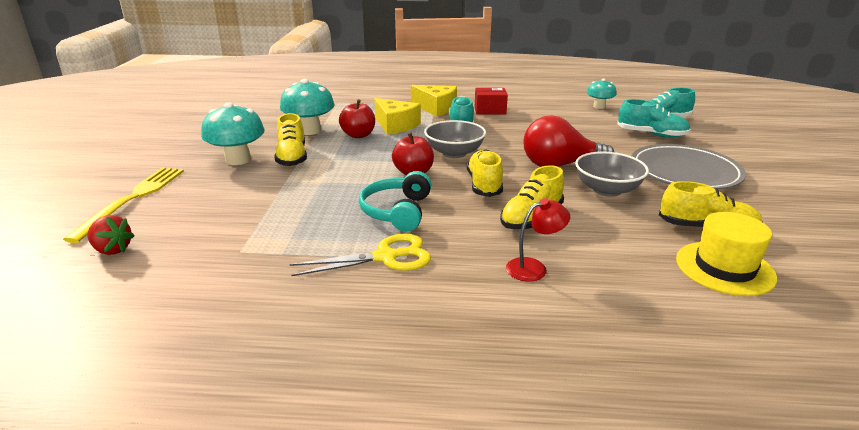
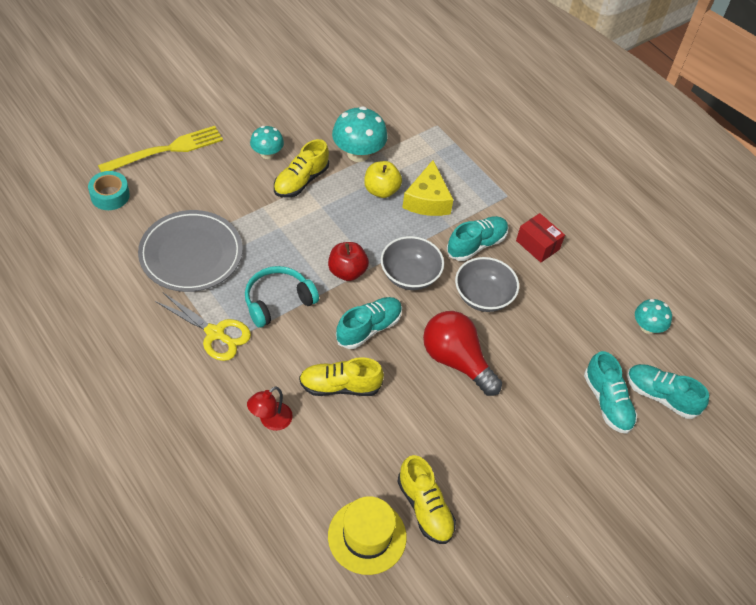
camera: 45 degrees right, 25 degrees up
(112, 250) = (110, 195): red strawberry -> turquoise tape
(238, 160) = (267, 153): turquoise mushroom -> turquoise mushroom, size x0.61
(358, 135) = (381, 190): red apple -> yellow apple
(436, 108) = (499, 202): yellow cheese -> none
(484, 185) = (369, 328): yellow shoe -> turquoise shoe
(534, 268) = (270, 421): red lamp -> red lamp turned 105 degrees clockwise
(607, 190) = (437, 415): grey bowl -> grey bowl (483, 296)
(685, 172) = (532, 459): grey plate -> grey plate (191, 254)

